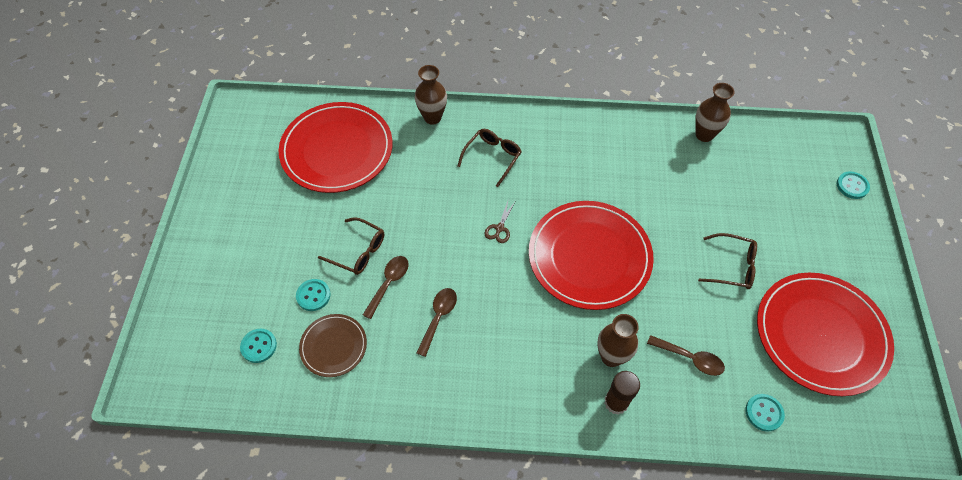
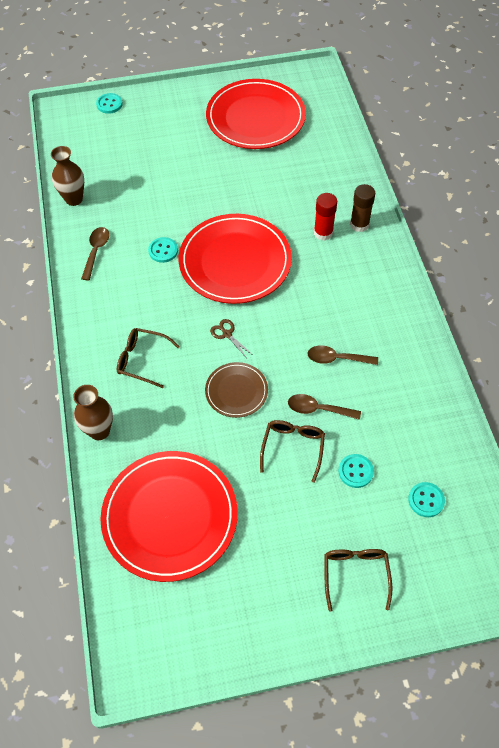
camera: 105 degrees left, 0 degrees up
(333, 346) = (398, 434): brown plate -> brown plate (236, 391)
(499, 228) = (227, 334): brown scissors -> brown scissors turned 135 degrees counterclockwise
(611, 356) = (323, 233): brown vase -> red glue stick
(690, 358) = (304, 186): brown spoon -> brown spoon (96, 251)
(732, 266) = (213, 169): brown glasses -> brown glasses (355, 574)
(764, 413) = (330, 144): turquoise button -> turquoise button (163, 251)

